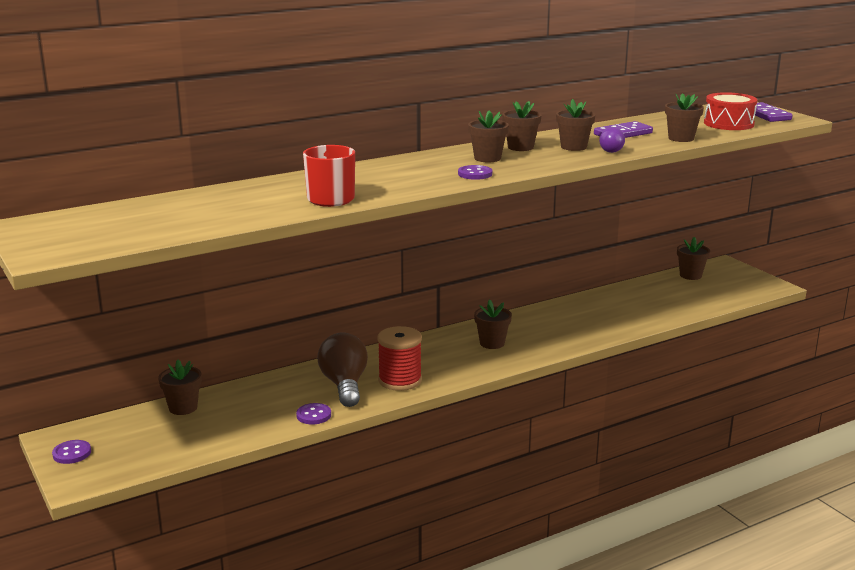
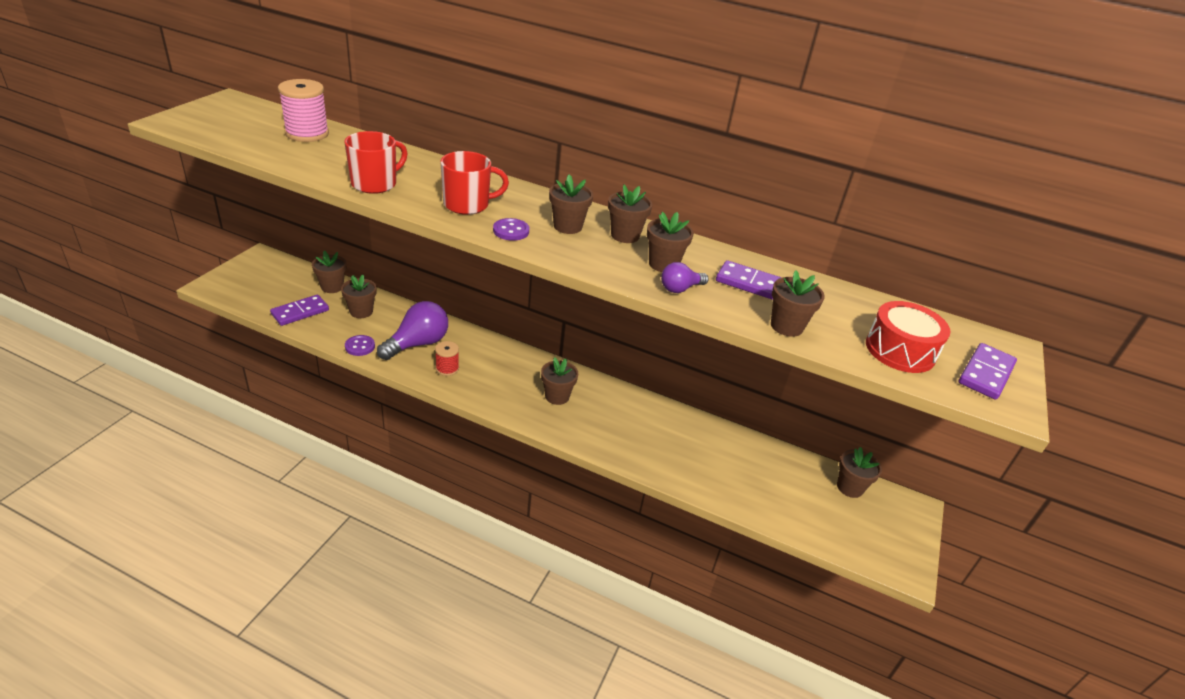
camera: 50 degrees right, 15 degrees up
(72, 453) = (245, 270): purple button -> none
(175, 206) = (307, 133): none -> pink spool
(209, 435) = (300, 312): none -> purple domino
(252, 401) = (361, 311): none -> brown flower pot
(344, 385) = (418, 344): brown light bulb -> purple light bulb
(400, 380) = (447, 368): red spool -> red spool, size x0.59
(412, 178) = (468, 205): none -> red mug

